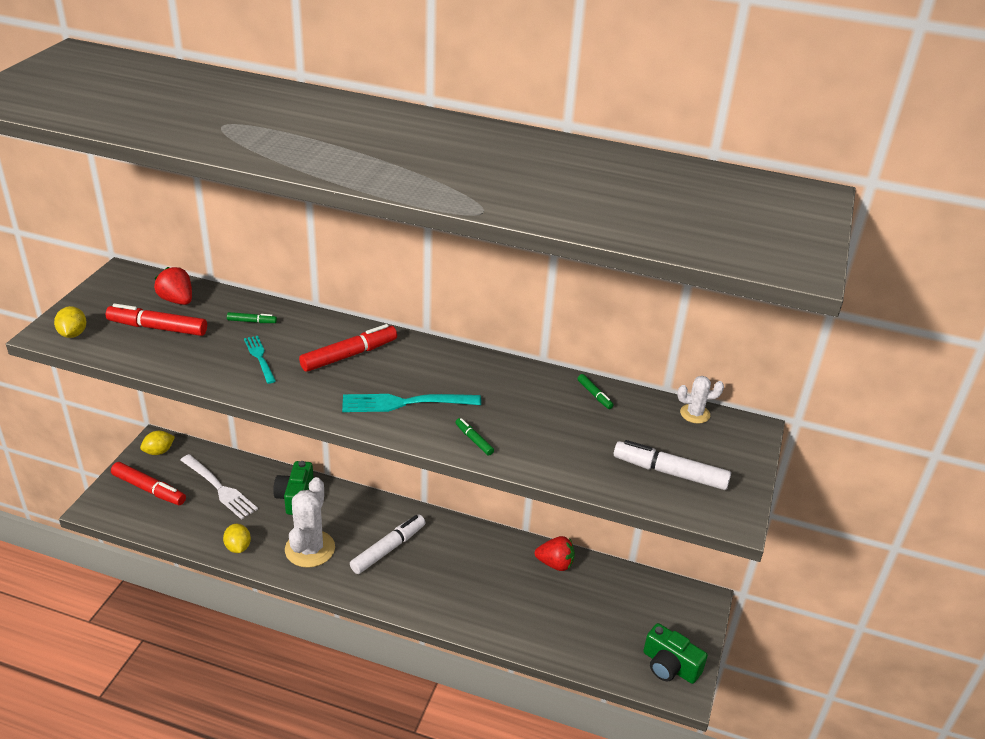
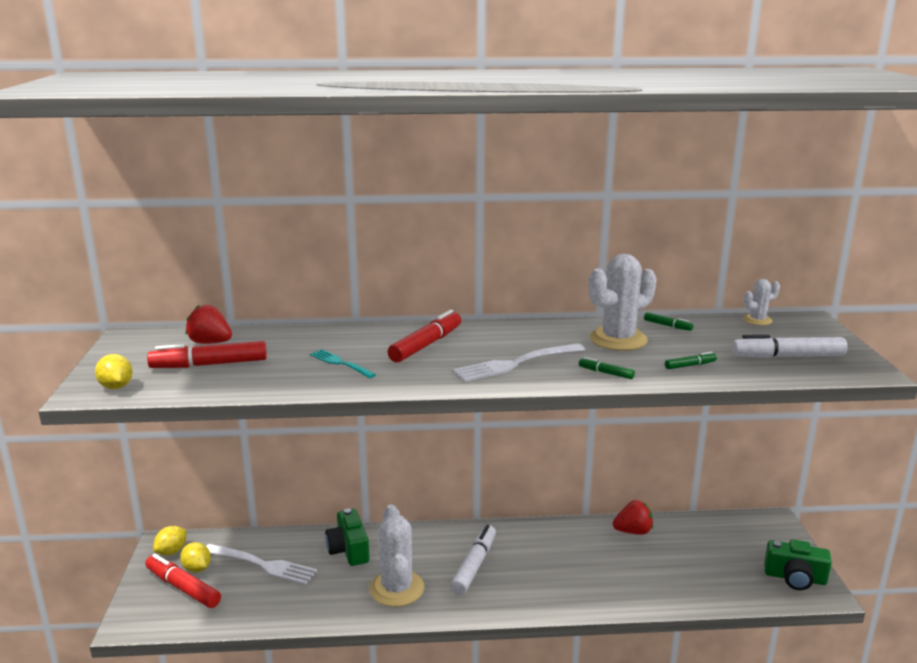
camera: 20 degrees left, 15 degrees down
(149, 489) = (183, 587): red marker -> red marker turned 150 degrees counterclockwise
(238, 547) = (320, 610): yellow lemon -> yellow lemon (197, 568)
(252, 321) = (305, 342): green marker -> green marker (690, 365)
(406, 403) = (516, 363): turquoise fork -> white fork
(528, 400) = (618, 339): none -> white cactus

